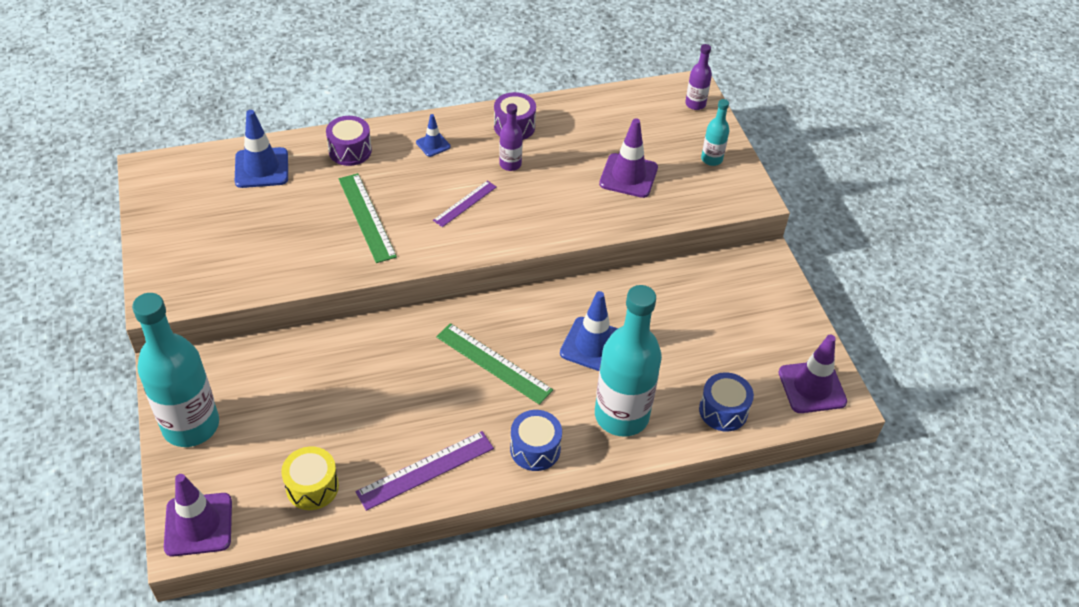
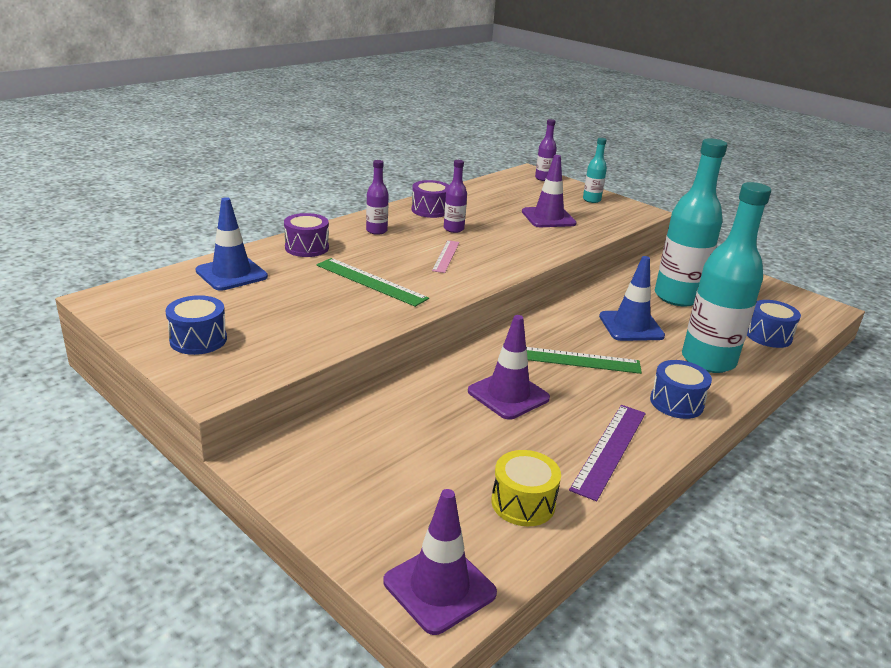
camera: 30 degrees left, 20 degrees down
(182, 242) = (198, 340): none -> blue drum
(191, 425) = (336, 500): turquoise bottle -> turquoise bottle (677, 297)
(433, 144) = (376, 231): blue traffic cone -> purple bottle
(465, 203) = (446, 256): purple ruler -> pink ruler
(812, 387) = (800, 306): purple traffic cone -> purple traffic cone (508, 395)

